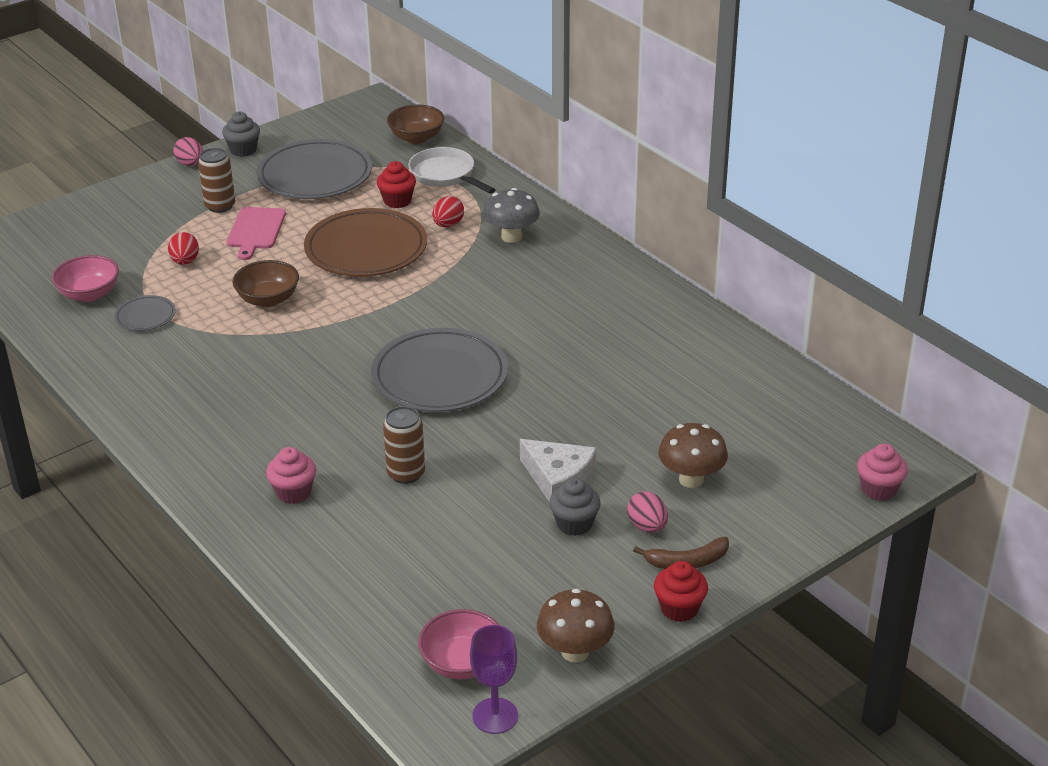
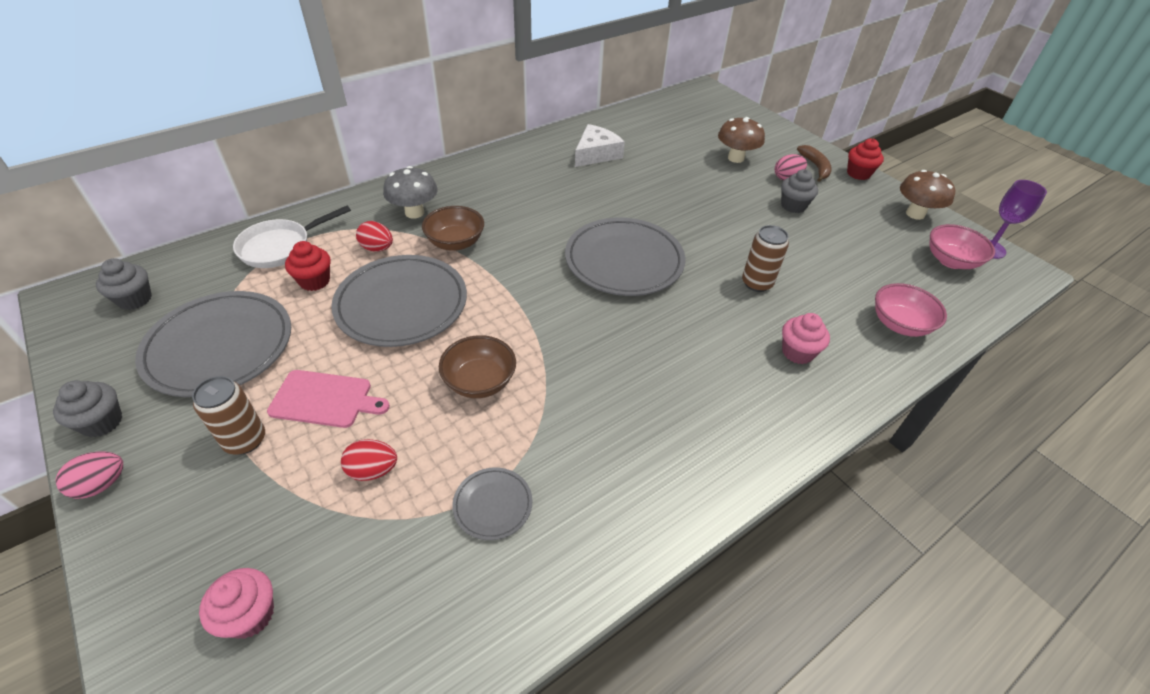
camera: 90 degrees left, 10 degrees up
(89, 294) = (423, 586): pink bowl -> pink bowl (899, 324)
(366, 249) = (402, 304): brown plate -> grey plate
(371, 128) = (135, 299): none -> grey cupcake
(416, 138) = (185, 264): brown bowl -> brown bowl (455, 243)
(558, 479) = (747, 209): white cheese -> white cheese (596, 154)
(878, 489) = (732, 102): pink cupcake -> pink cupcake (250, 615)

